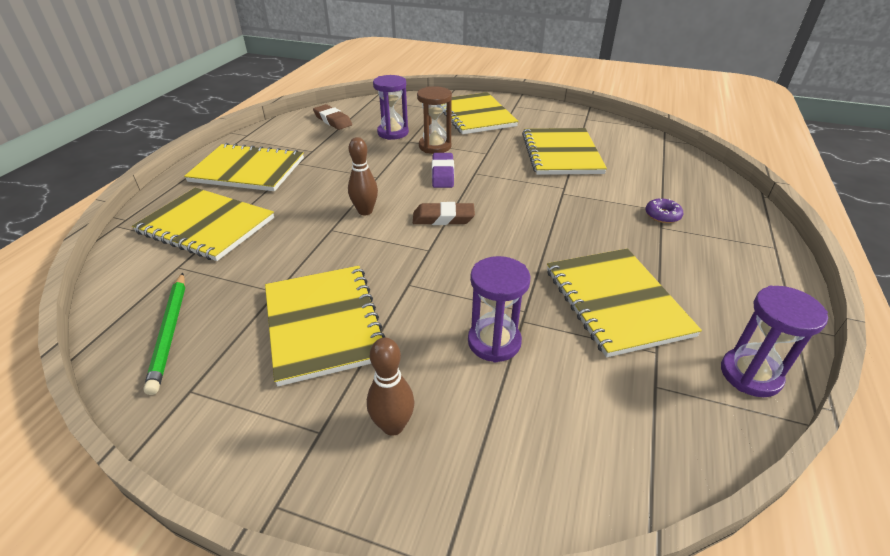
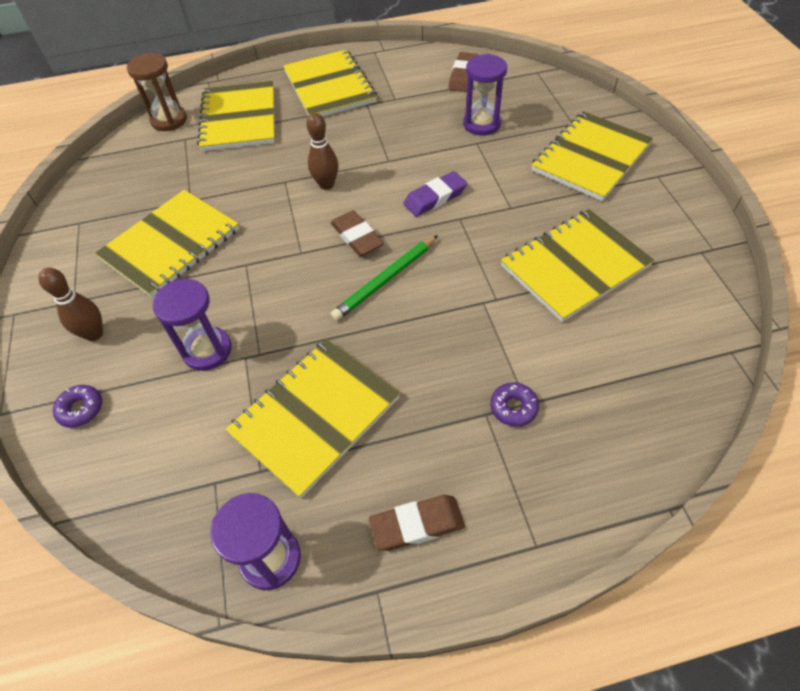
camera: 60 degrees right, 15 degrees up
(170, 332) = (121, 180): green pencil -> green pencil (385, 280)
(435, 146) = (484, 165): brown hourglass -> brown hourglass (169, 120)
(498, 470) = (81, 409): none -> purple donut
(743, 288) = (417, 525): none -> brown eraser

